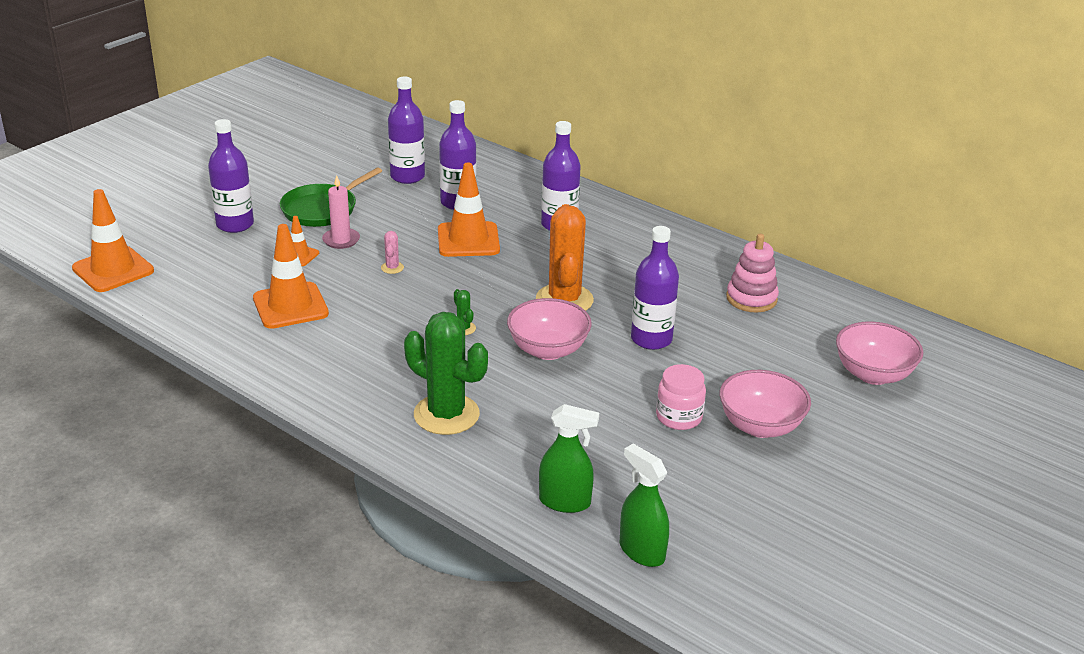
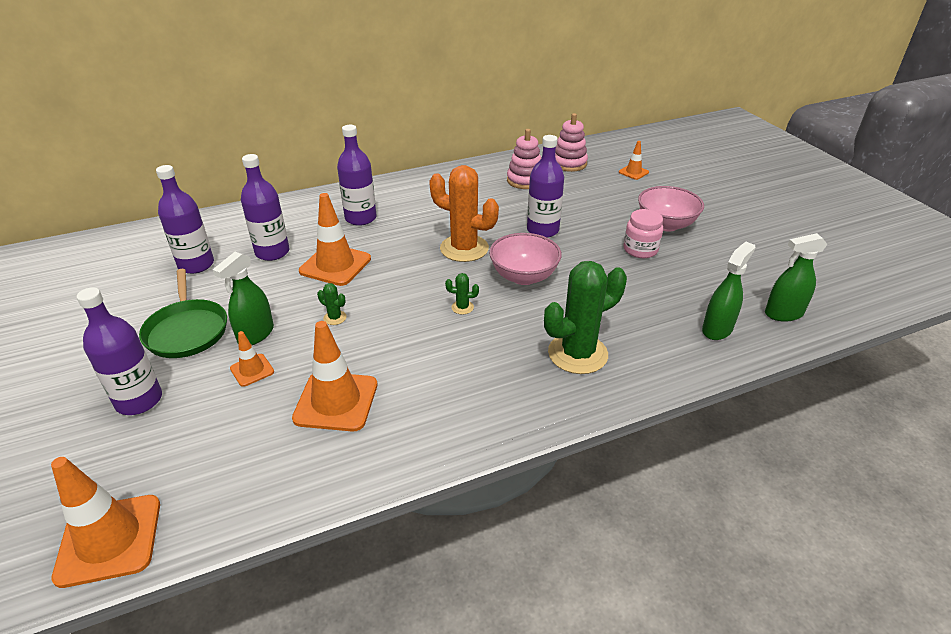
camera: 60 degrees left, 5 degrees up
(341, 240) = (255, 334): pink candle -> green spray bottle
(392, 268) = (335, 318): pink cactus -> green cactus
(834, 319) = (569, 163): none -> pink stacking toy
(873, 374) = (633, 172): pink bowl -> orange traffic cone

